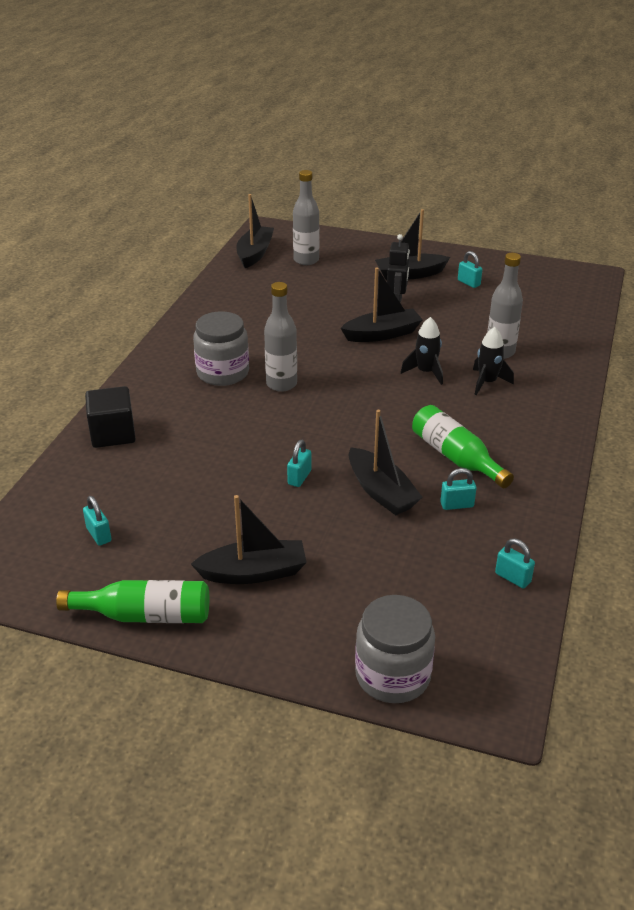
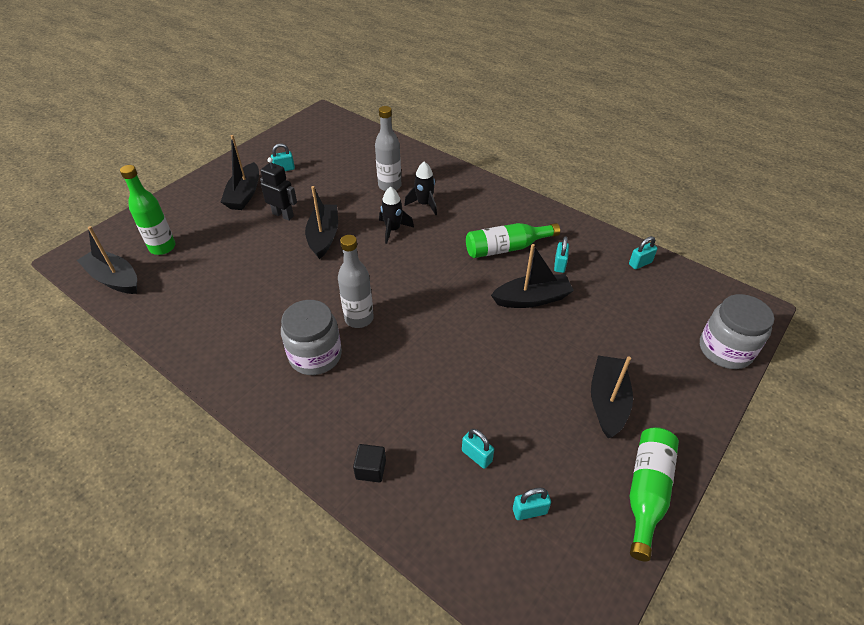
camera: 70 degrees left, 10 degrees up
(113, 434) = (371, 469): black cube -> black cube, size x0.58
(299, 477) = (497, 341): turquoise padlock -> turquoise padlock (476, 456)
(306, 260) = (162, 247): grey bottle -> green bottle

